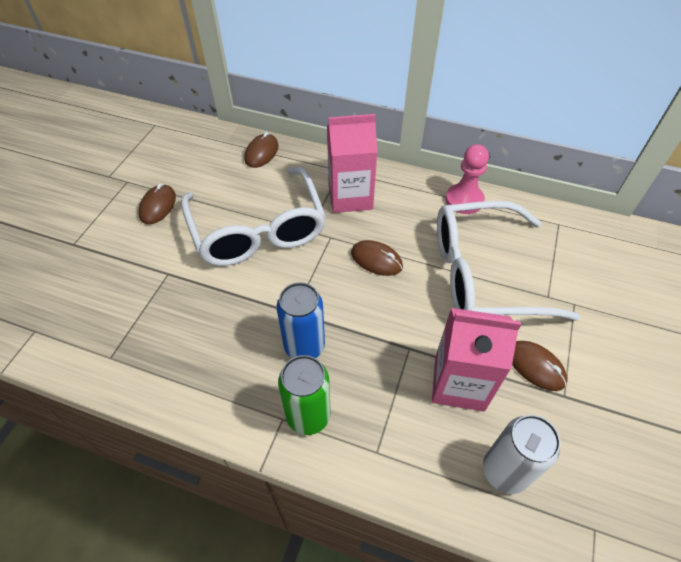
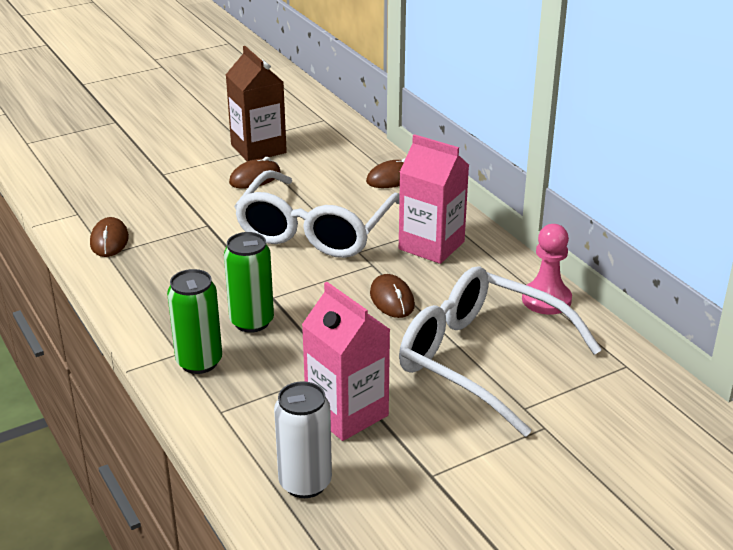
camera: 40 degrees right, 20 degrees down
(131, 177) = (258, 149): none -> brown carton
(304, 346) = (252, 322): blue can -> green can
(535, 366) = (434, 443): brown mouse -> brown mouse (109, 240)

